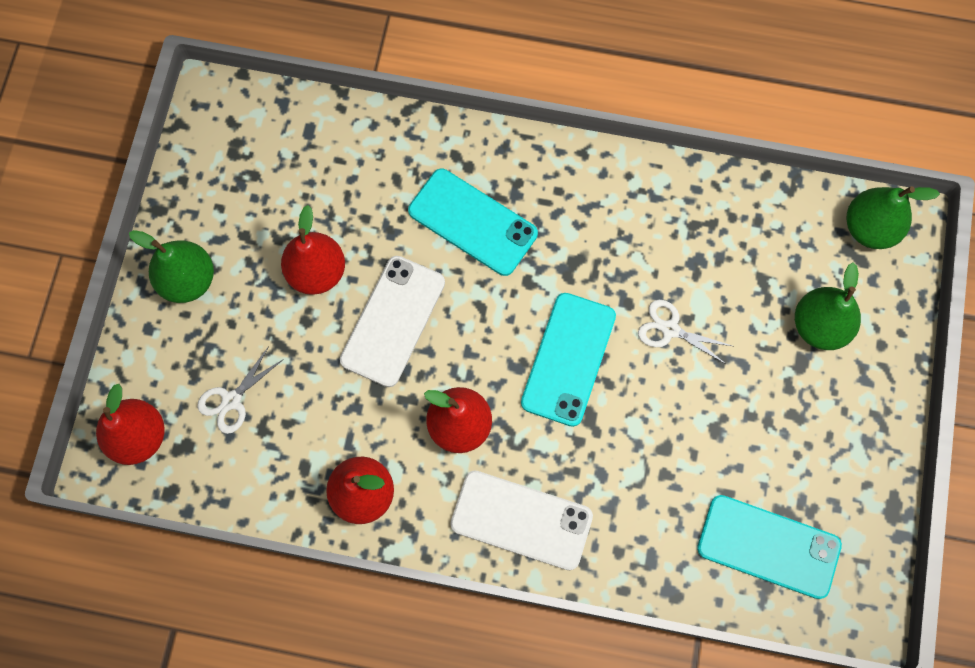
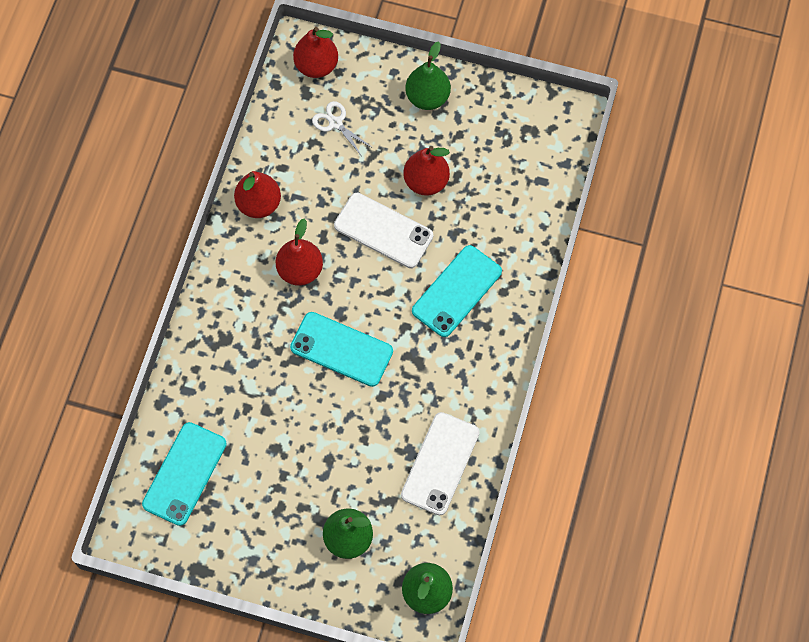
camera: 95 degrees right, 5 degrees down
(521, 520) = (226, 305): white phone -> white phone (440, 463)
(670, 329) = (357, 425): white scissors -> none

